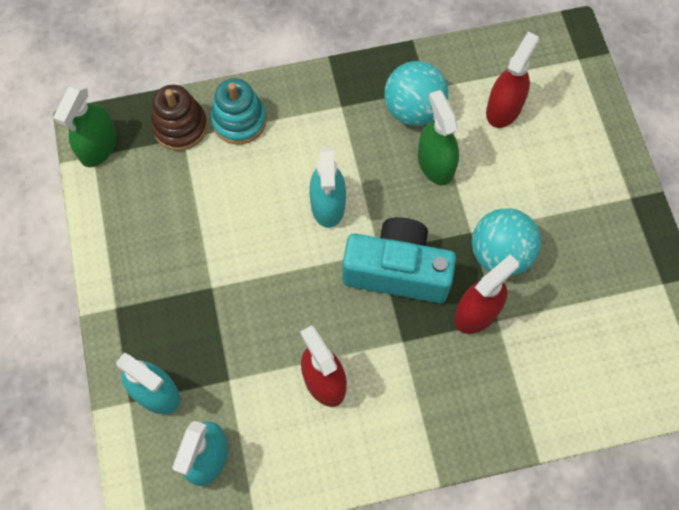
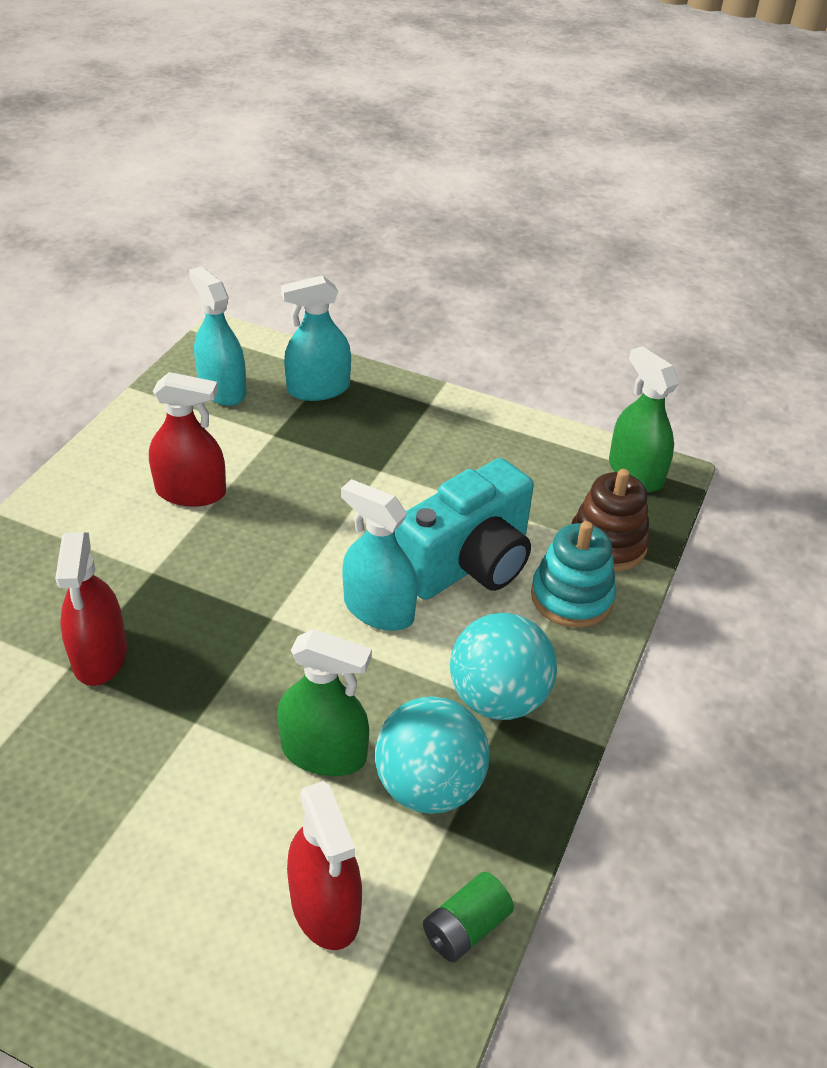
camera: 125 degrees right, 25 degrees down
(397, 271) = (230, 618): turquoise camera -> turquoise camera (468, 563)
(465, 54) = (466, 928): none -> green battery
(500, 254) = (133, 731): turquoise ball -> turquoise ball (498, 698)

